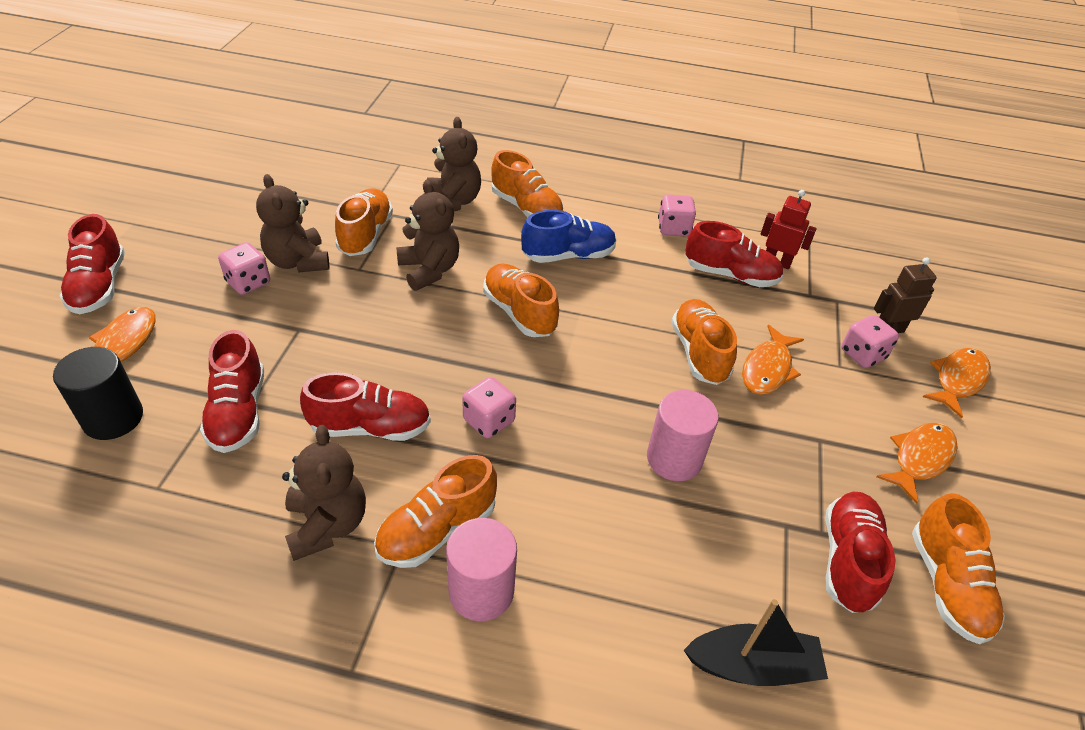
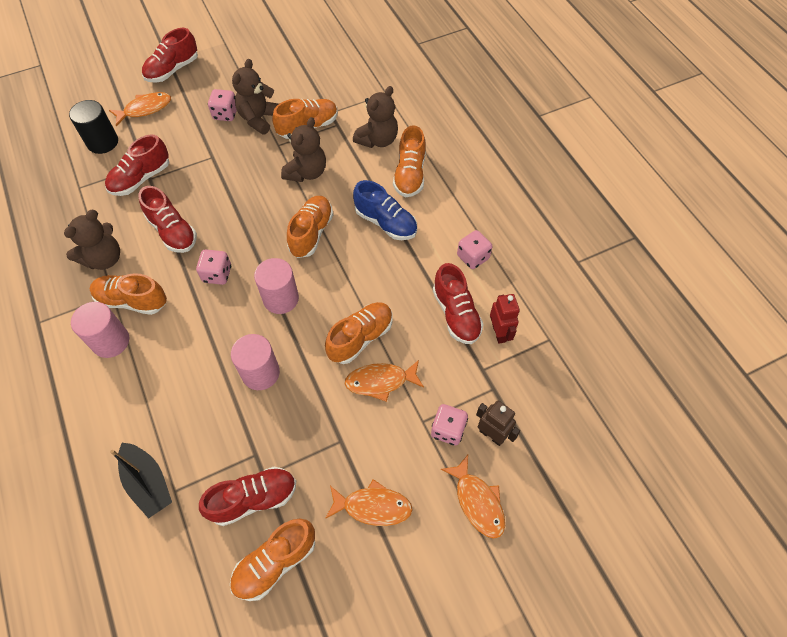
camera: 55 degrees right, 15 degrees up
(584, 385) = (281, 298): none -> pink cylinder
(958, 380) = (477, 501): orange fish -> orange fish turned 60 degrees clockwise

